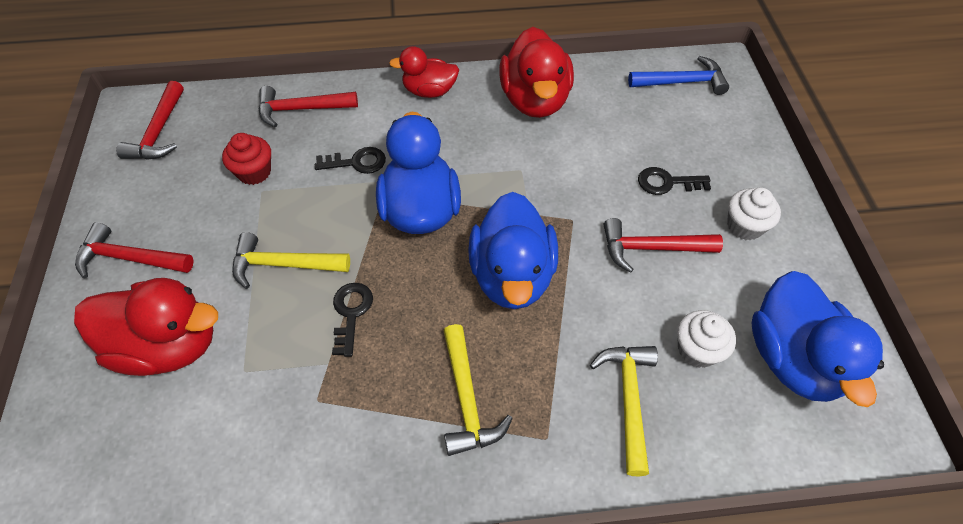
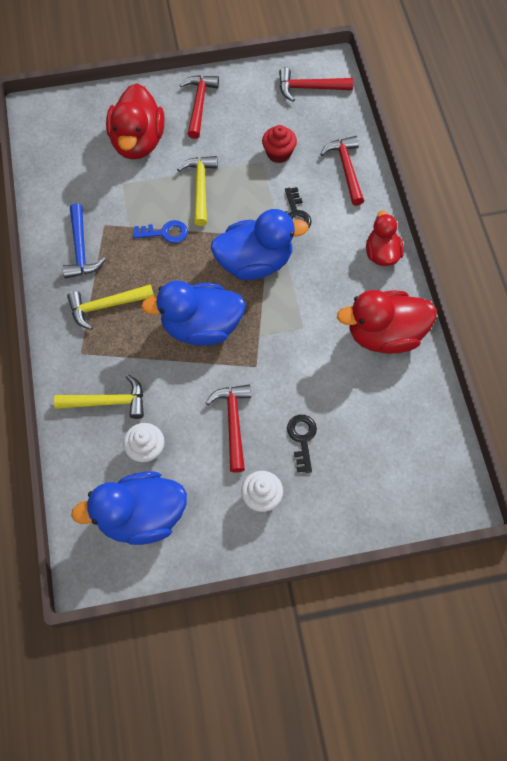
camera: 85 degrees right, 10 degrees up
(351, 313) = (165, 233): black key -> blue key
(682, 82) = (430, 460): blue hammer -> blue hammer (81, 249)

